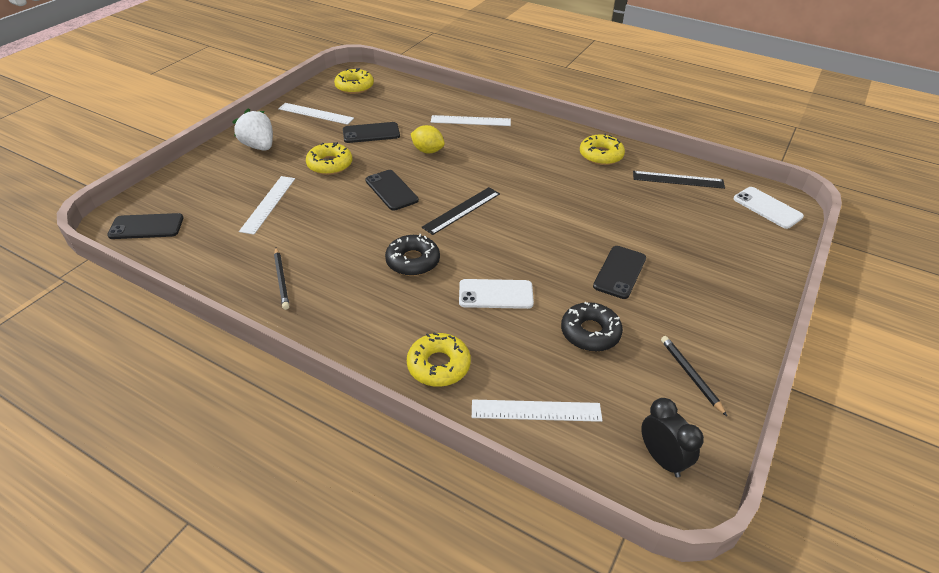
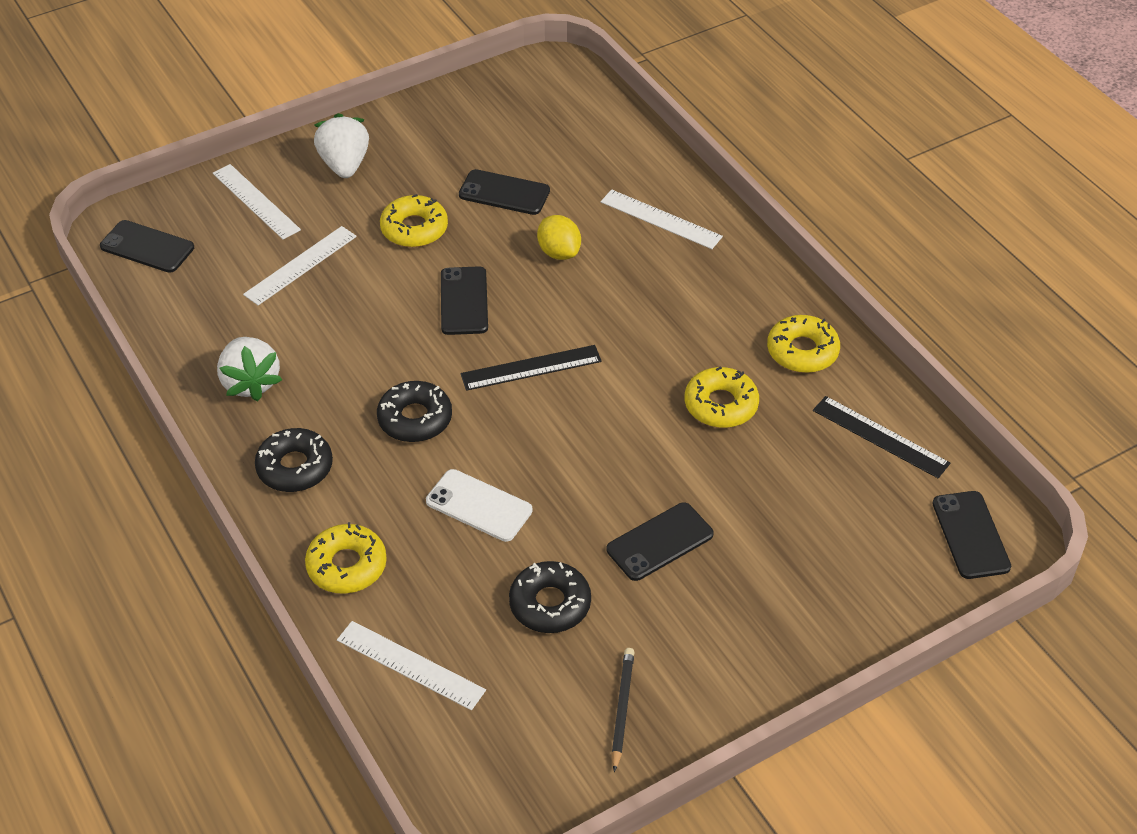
camera: 30 degrees right, 5 degrees up
(281, 280) = (250, 383): black pencil -> white strawberry
(315, 113) = (453, 131): white ruler -> white ruler (256, 201)
(353, 319) = (295, 467): none -> black donut
(354, 87) = (540, 96): yellow donut -> yellow donut (721, 405)
(662, 459) = (500, 779): black clock -> none
(767, 208) = (970, 535): white phone -> black phone

